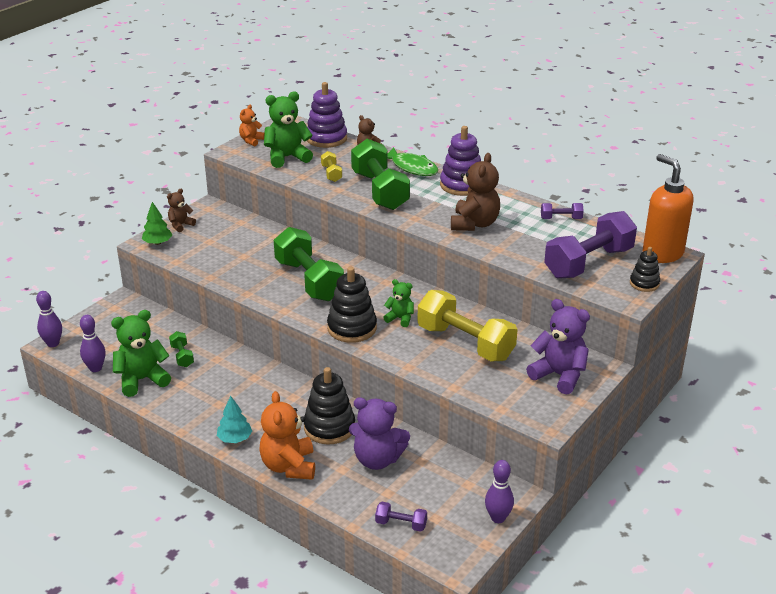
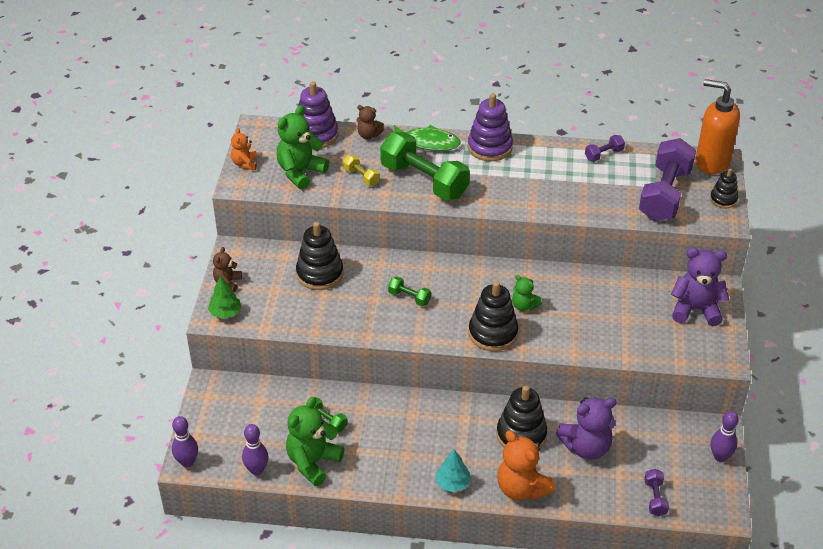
camera: 30 degrees left, 10 degrees up
(255, 242) = (320, 274): none -> black stacking toy
(309, 280) = (409, 297): green dumbbell -> green dumbbell, size x0.44
(400, 318) = (524, 306): green teddy bear -> green teddy bear turned 135 degrees counterclockwise
(401, 524) = (655, 498): purple dumbbell -> purple dumbbell turned 75 degrees counterclockwise
(465, 343) = (598, 308): yellow dumbbell -> none
(474, 224) = (539, 188): brown teddy bear -> none

